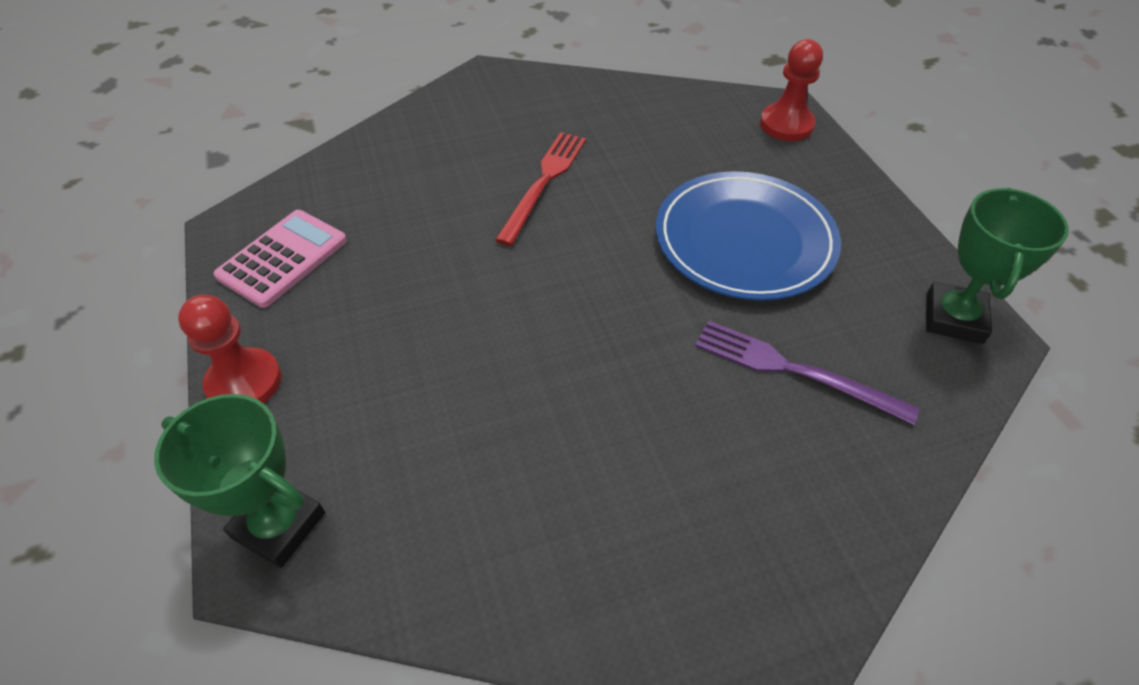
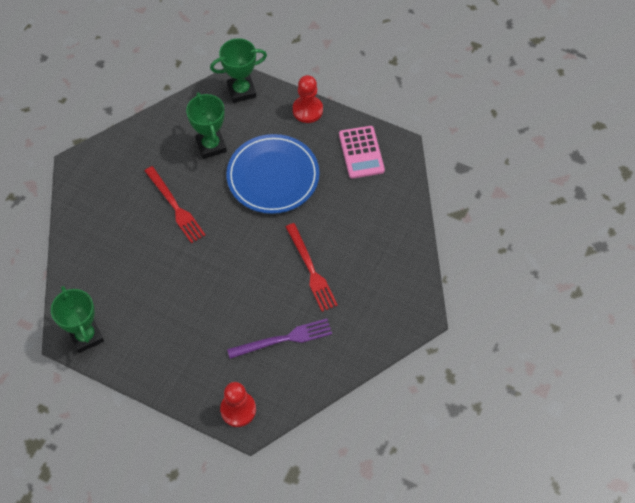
camera: 135 degrees right, 10 degrees up
(466, 459) = (211, 146): none -> green trophy
(642, 401) = (175, 206): none -> red fork
(744, 240) = (197, 309): blue plate -> blue plate (273, 176)
(794, 370) = (132, 260): purple fork -> purple fork (283, 339)

